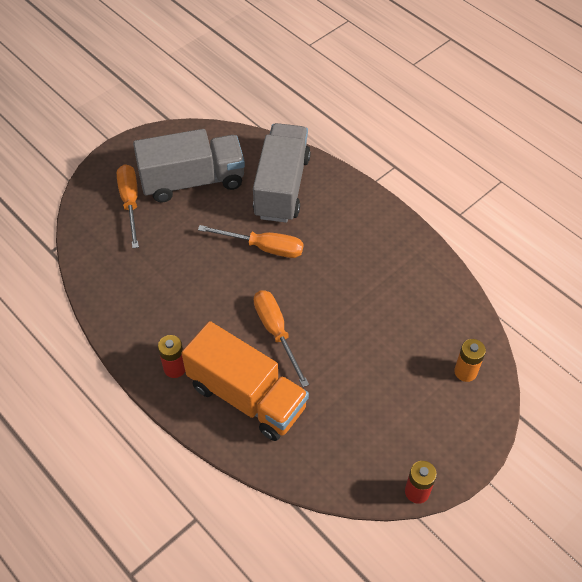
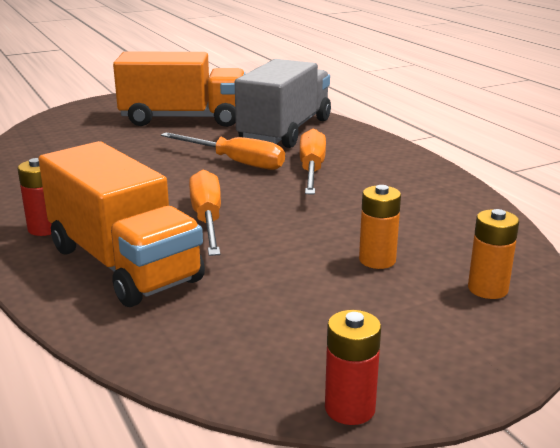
camera: 15 degrees right, 30 degrees down
(130, 203) = (102, 123): orange screwdriver -> orange screwdriver (311, 170)
(193, 181) = (183, 119): grey truck -> orange truck
(397, 356) = (377, 260): none -> orange battery

